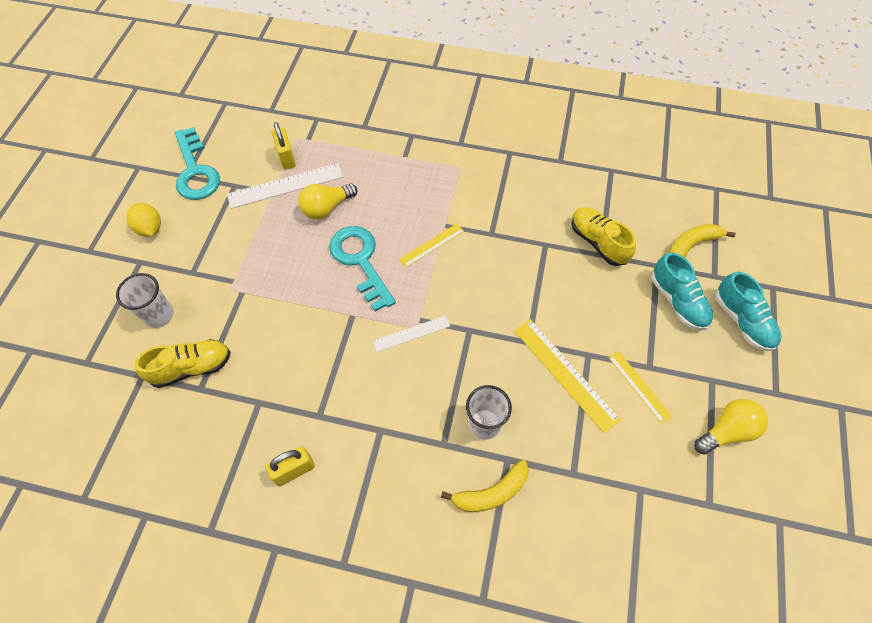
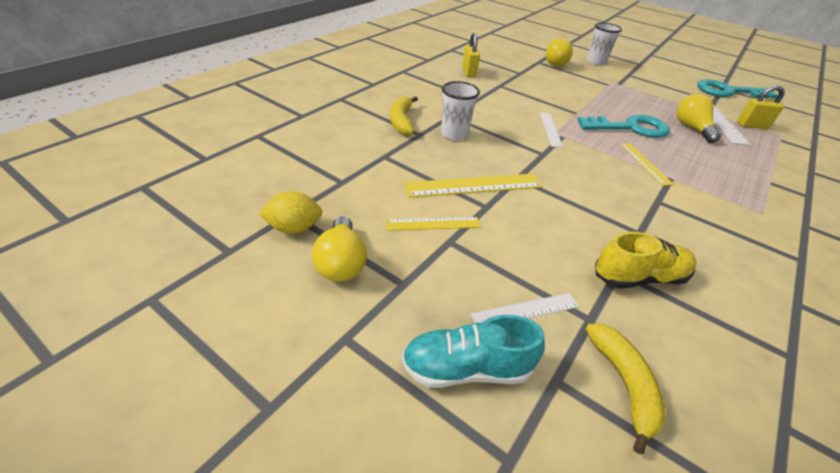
camera: 110 degrees right, 20 degrees down
(150, 228) = (669, 70): yellow lemon -> yellow lemon (294, 228)
(191, 368) = (554, 62): yellow shoe -> yellow light bulb
(677, 301) = (525, 310): turquoise shoe -> white ruler

